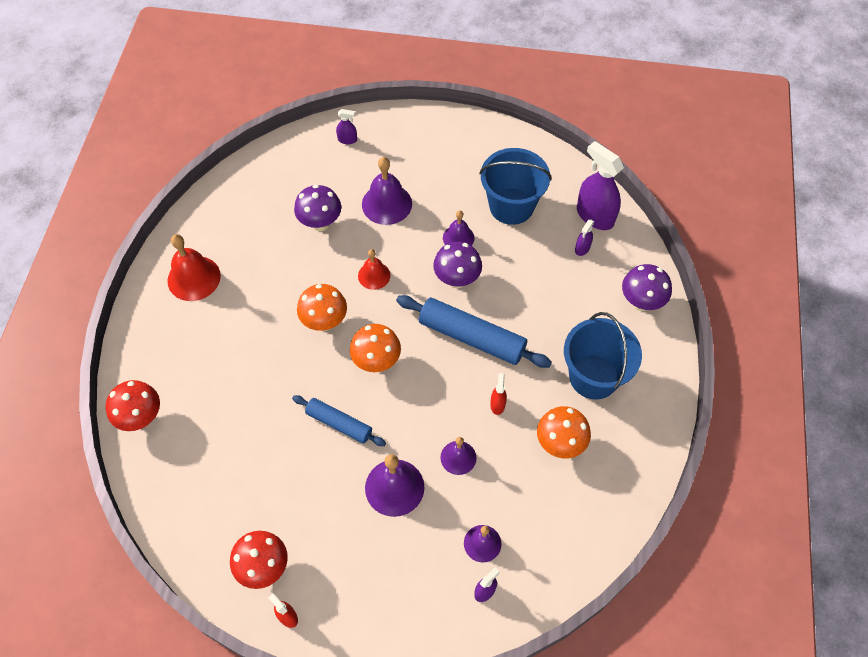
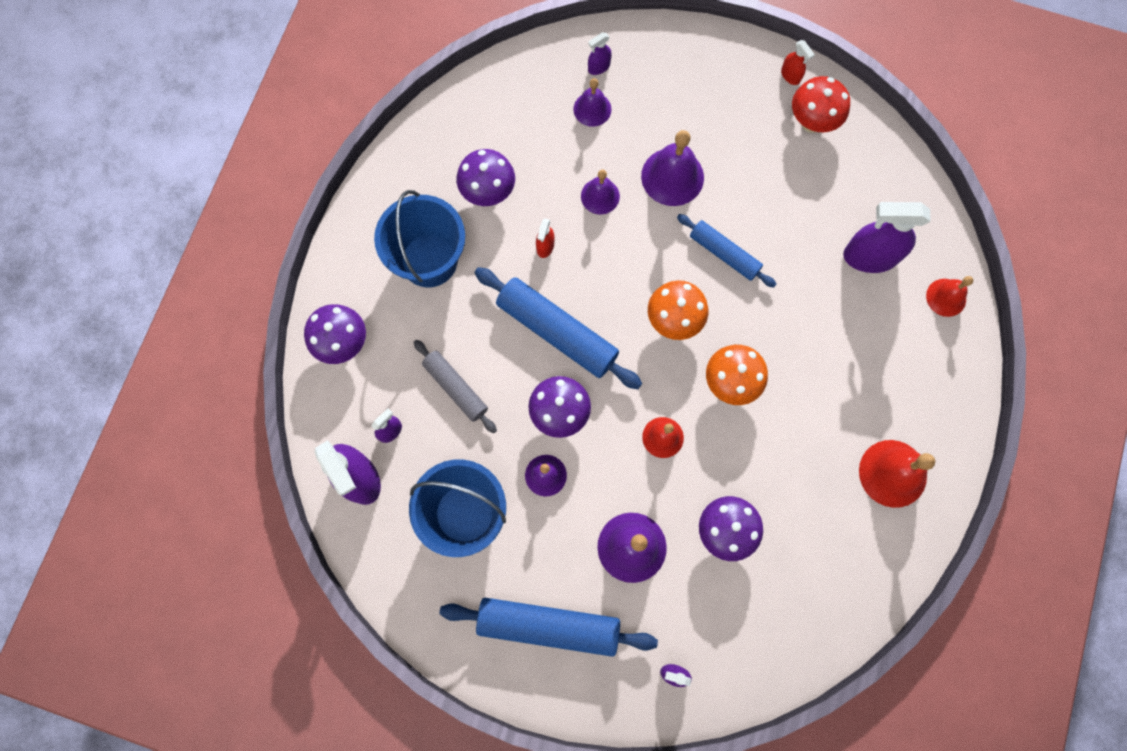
camera: 170 degrees left, 15 degrees up
(141, 418) = (946, 297): red mushroom -> red bell
(208, 442) = (869, 257): none -> purple spray bottle
(436, 152) = (548, 625): none -> blue rolling pin
(542, 284) = (456, 388): none -> grey rolling pin
(560, 444) = (488, 192): orange mushroom -> purple mushroom

